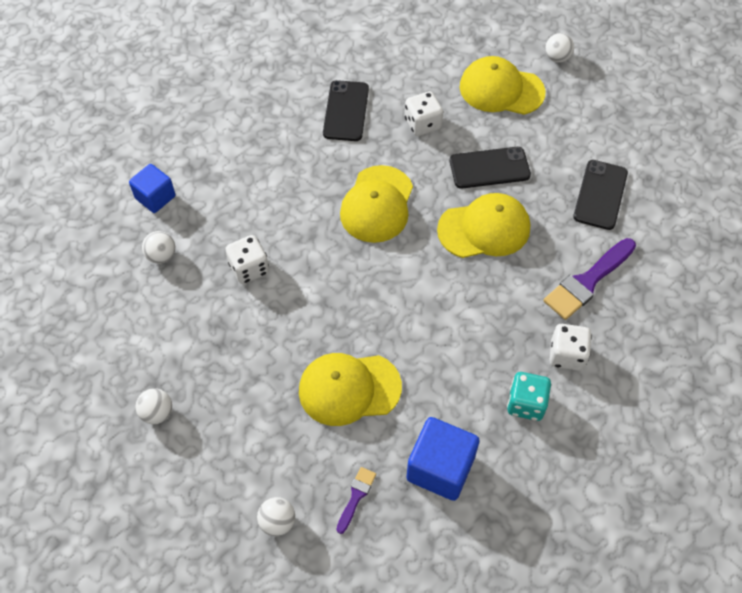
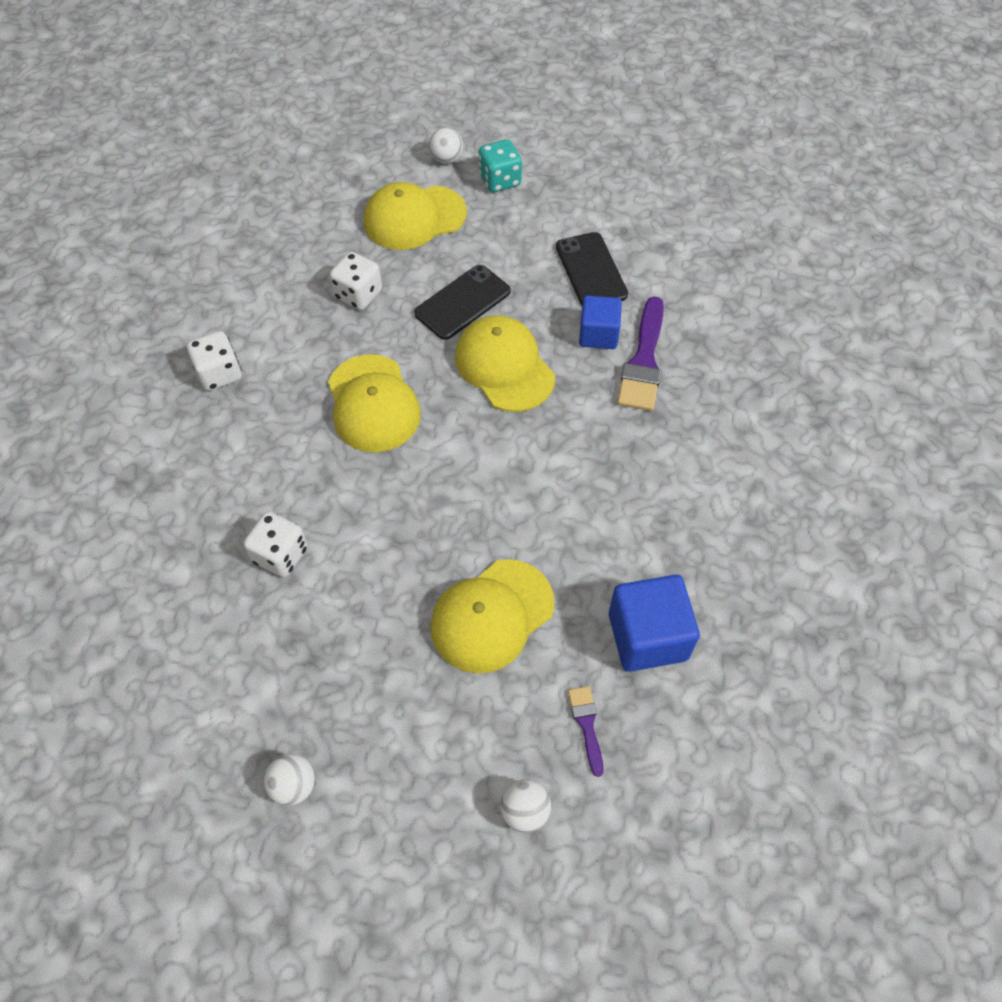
camera: 35 degrees left, 0 degrees up
(155, 197) = (103, 541): blue cube -> blue cube (598, 334)
(161, 256) = (162, 603): white ball -> none
(346, 111) = (263, 324): black phone -> none
(484, 229) = (504, 366): yellow cap -> yellow cap turned 75 degrees counterclockwise
(526, 404) = (679, 516): turquoise dice -> turquoise dice (500, 180)
(566, 355) = (679, 444): white dice -> white dice (220, 373)

